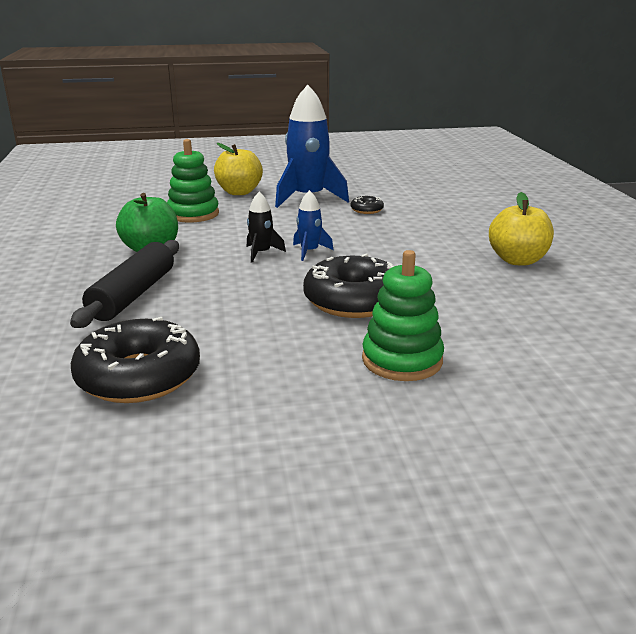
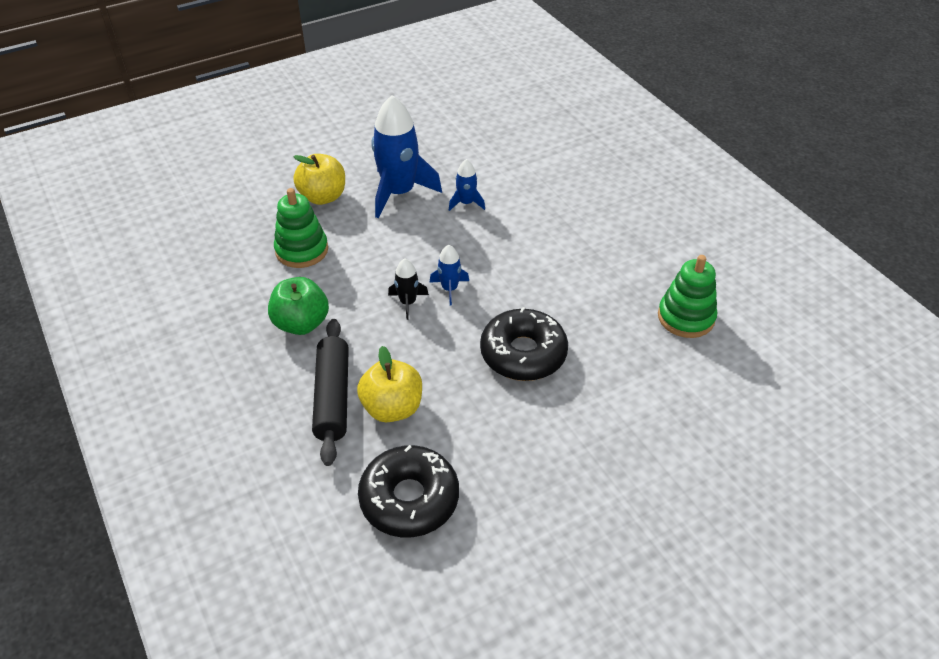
camera: 20 degrees left, 20 degrees up
(366, 210) = (466, 203): black donut -> blue rocket
(402, 360) = (594, 420): green stacking toy -> green stacking toy (686, 317)
(517, 260) = (629, 258): yellow apple -> yellow apple (392, 408)

